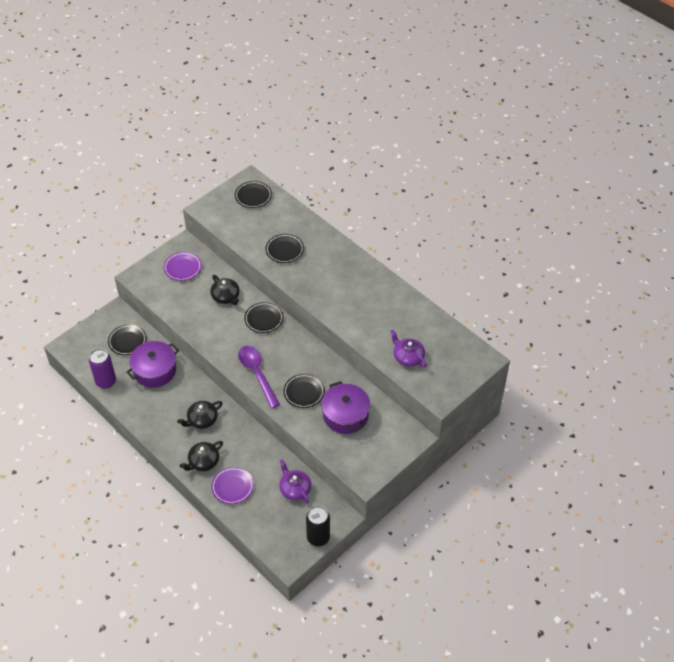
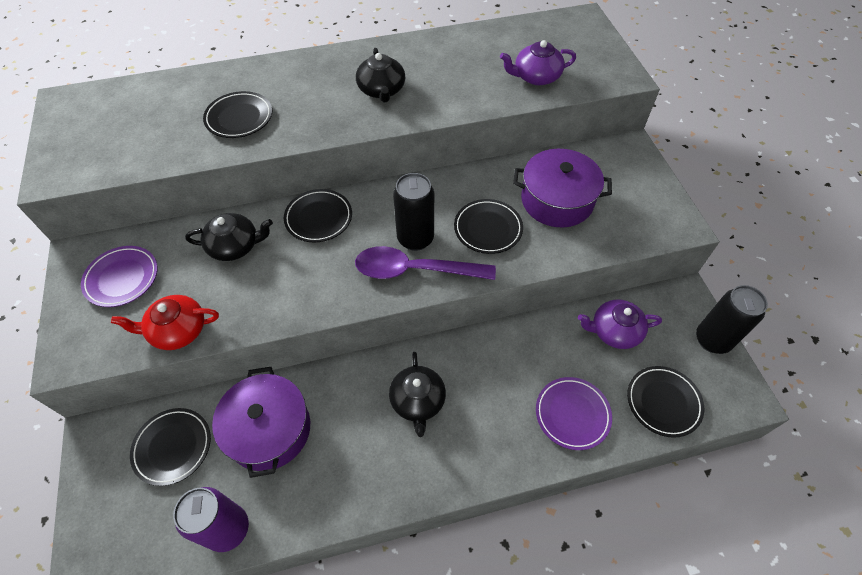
camera: 60 degrees left, 5 degrees up
(170, 304) = (178, 330): none -> red teapot
(203, 461) = (501, 436): black teapot -> black teapot (381, 90)
(253, 196) = (100, 110): black plate -> black plate (663, 402)
(277, 365) = (415, 239): none -> black can

